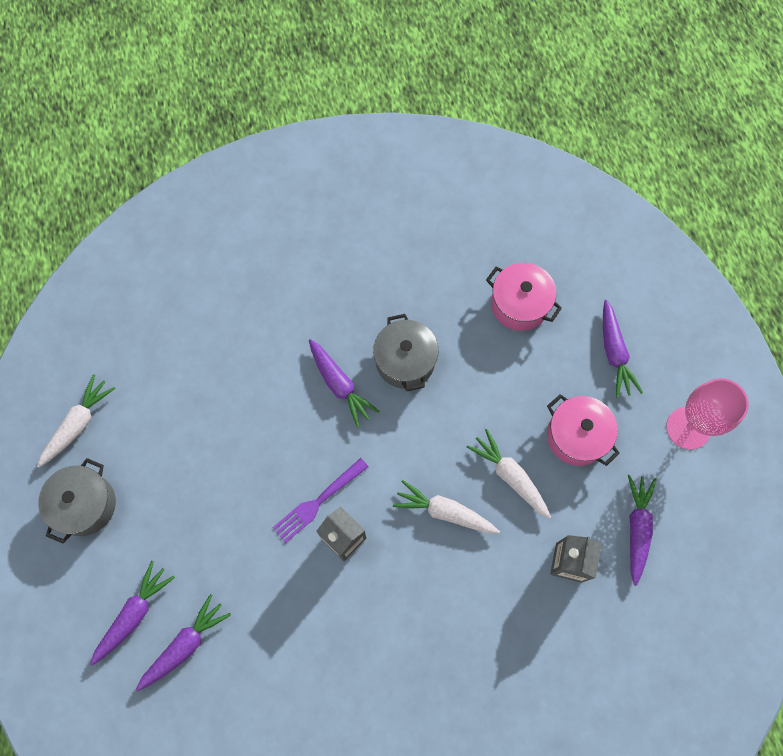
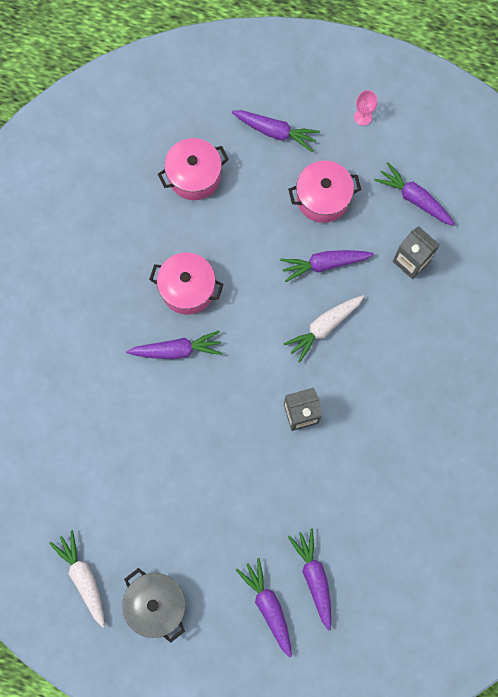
camera: 60 degrees left, 5 degrees up
(318, 501) = (261, 417): purple fork -> none
(405, 361) = (187, 289): grey pot -> pink pot
(510, 476) = (324, 264): white carrot -> purple carrot
(688, 428) = (363, 117): pink goblet -> pink goblet, size x0.49

